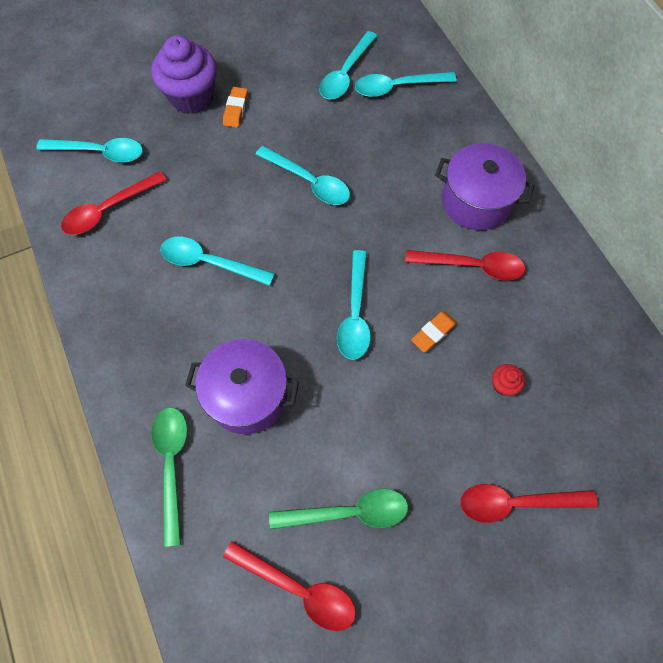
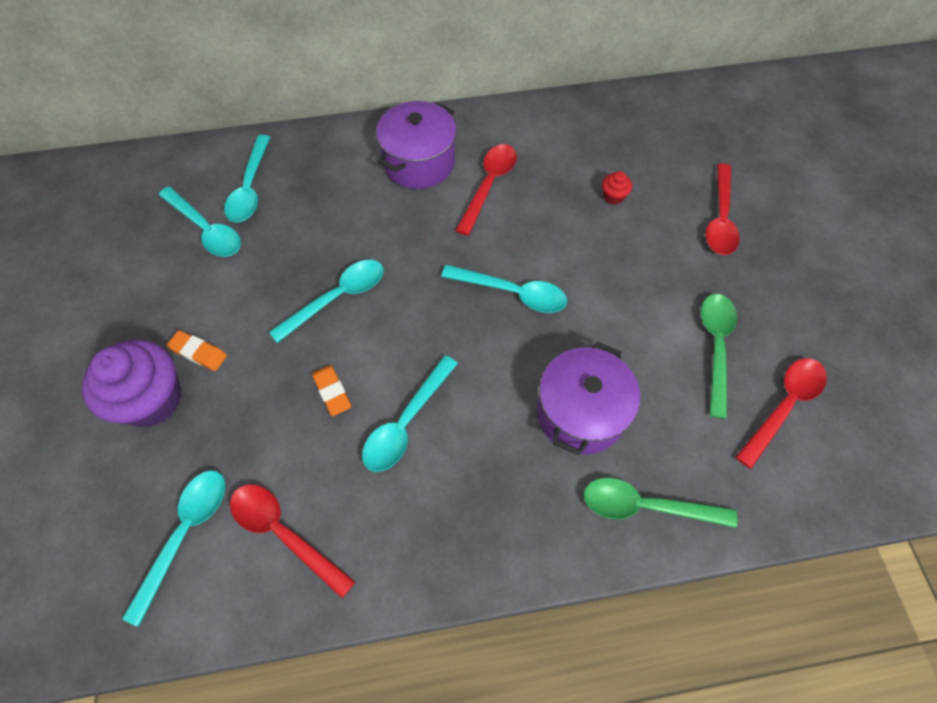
camera: 75 degrees left, 5 degrees down
(109, 209) = (284, 533): red spoon -> red spoon turned 150 degrees clockwise
(433, 333) = (550, 234): orange eraser -> orange eraser (332, 392)

